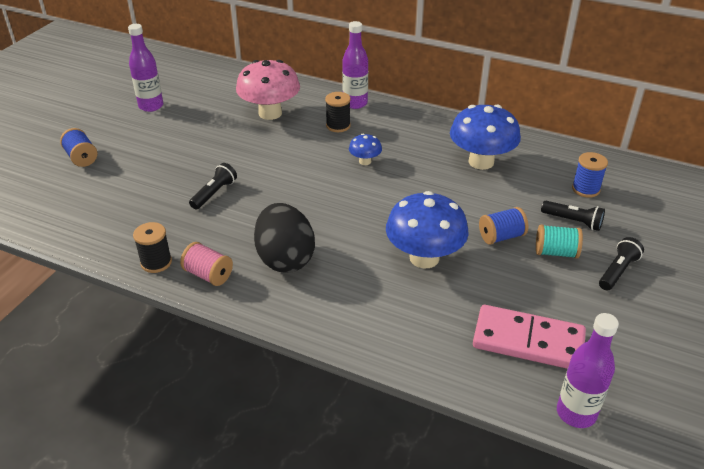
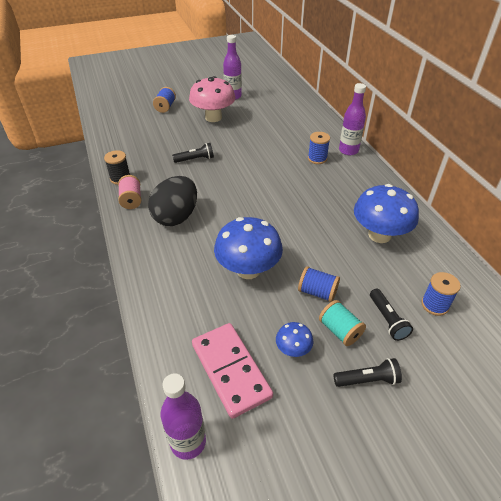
camera: 45 degrees right, 5 degrees up
(270, 113) = (288, 131): pink mushroom -> pink mushroom (213, 117)
(338, 126) = (317, 159): black spool -> blue spool
(365, 161) = (301, 189): blue mushroom -> blue mushroom (293, 349)

